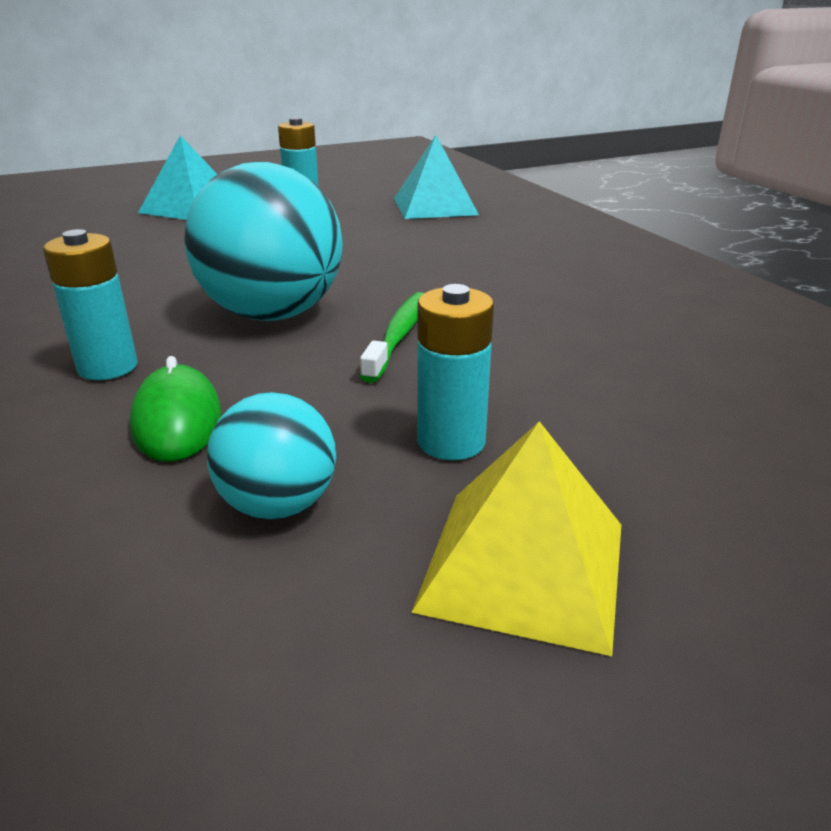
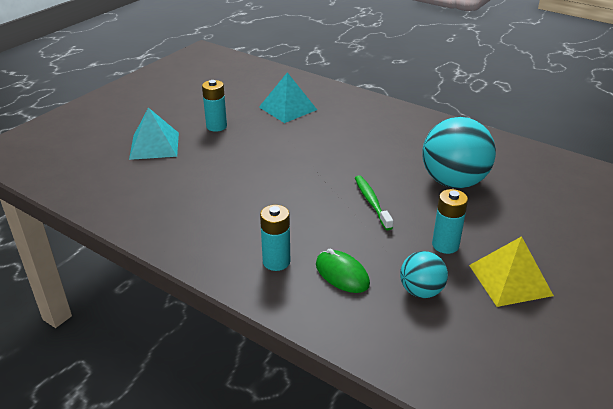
camera: 30 degrees left, 5 degrees up
(273, 314) = (305, 208): turquoise ball -> turquoise ball (453, 182)

